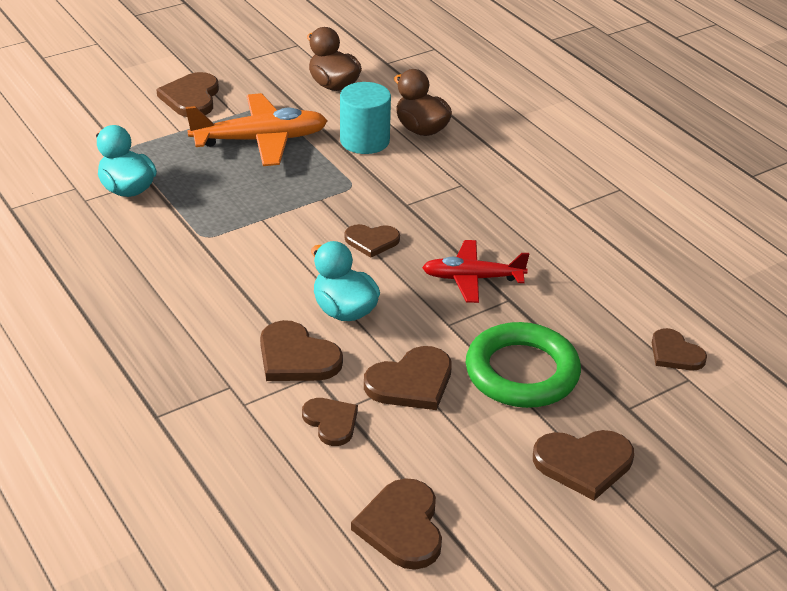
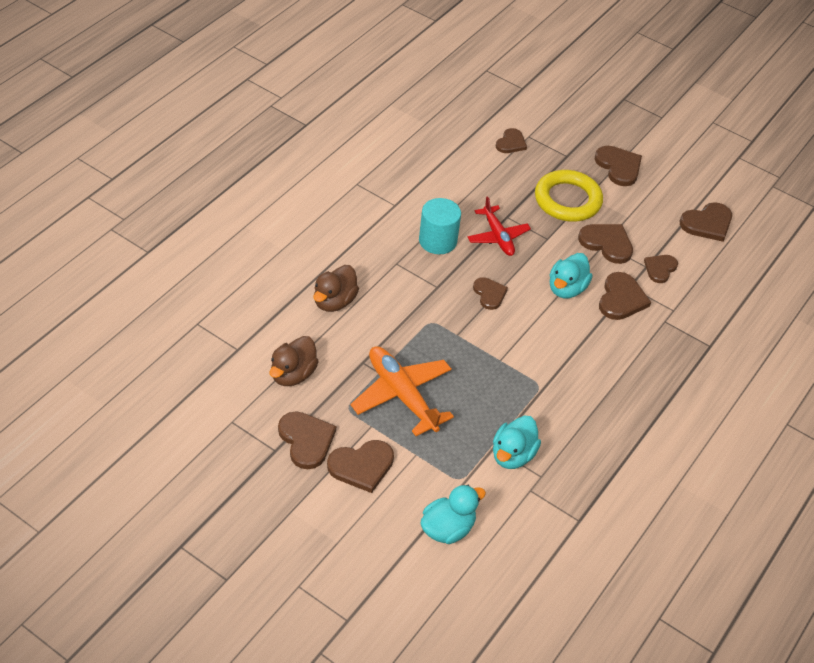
camera: 115 degrees left, 10 degrees up
(79, 126) = (448, 529): none -> turquoise duck
(246, 76) = (306, 440): none -> brown heart
(364, 141) = (368, 331): turquoise cylinder -> turquoise cylinder (437, 241)
(522, 372) = (567, 200): green ring -> yellow ring

